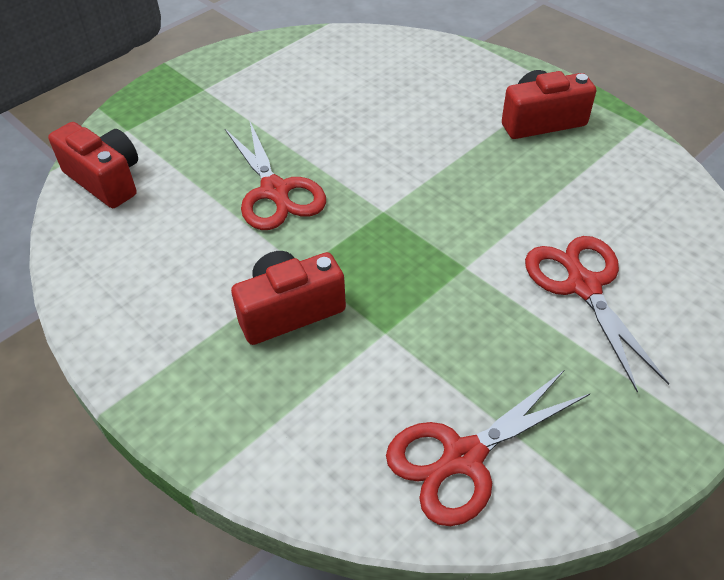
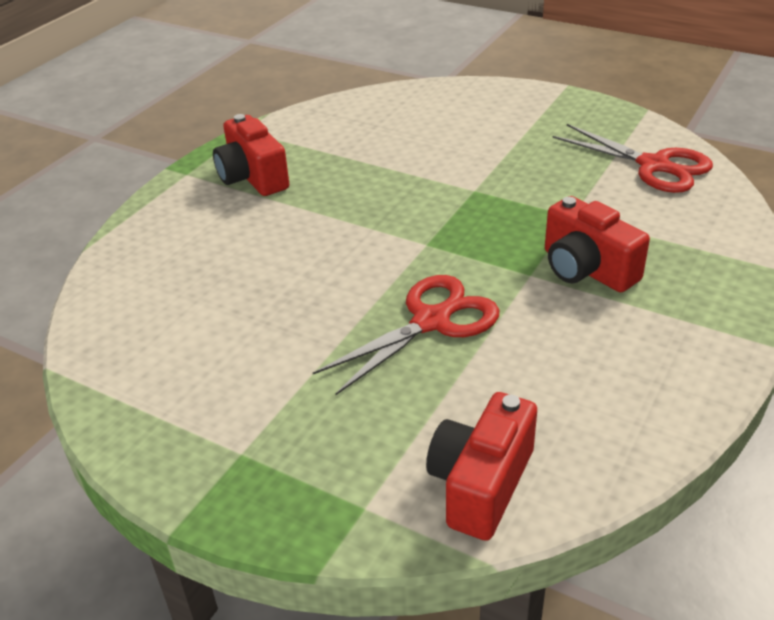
camera: 105 degrees left, 10 degrees down
(583, 285) = (463, 139): red scissors -> none

